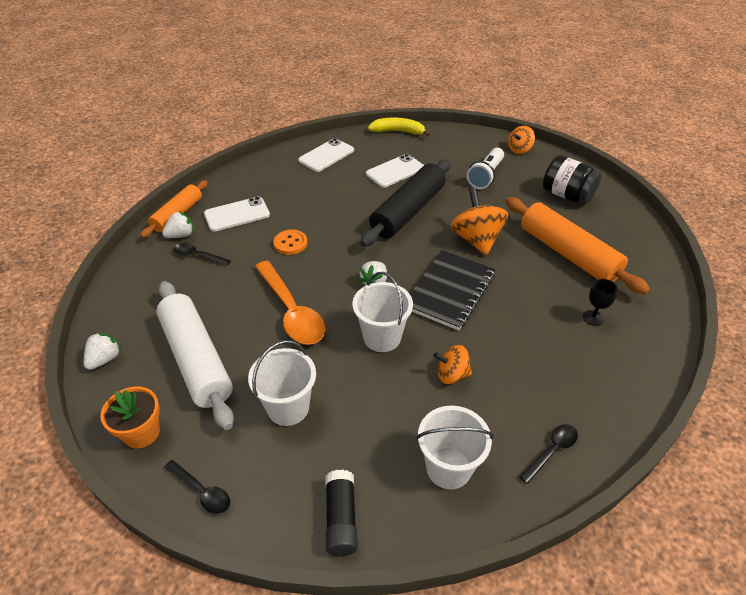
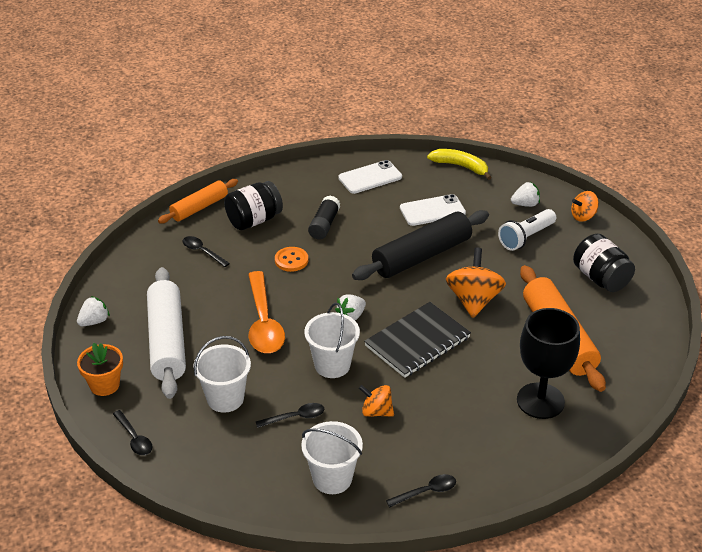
camera: 20 degrees right, 5 degrees down
(181, 235) = (195, 228): white strawberry -> white strawberry (525, 204)
(237, 214) = (254, 220): white phone -> black jar
(341, 518) = (229, 486): black glue stick -> black glue stick (324, 225)
(373, 406) = (295, 417): none -> black spoon
(593, 318) = (540, 401): black goblet -> black goblet, size x2.31

